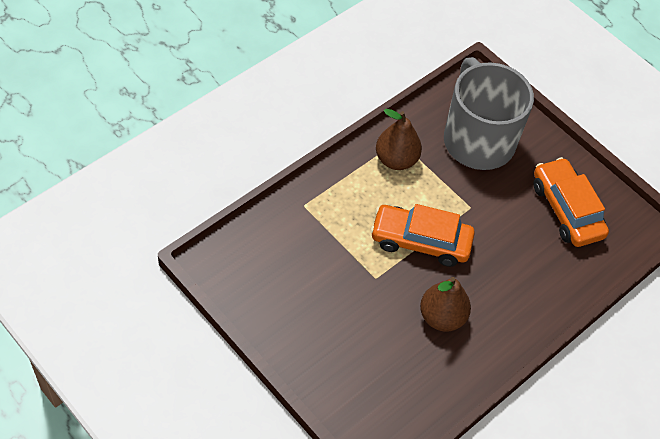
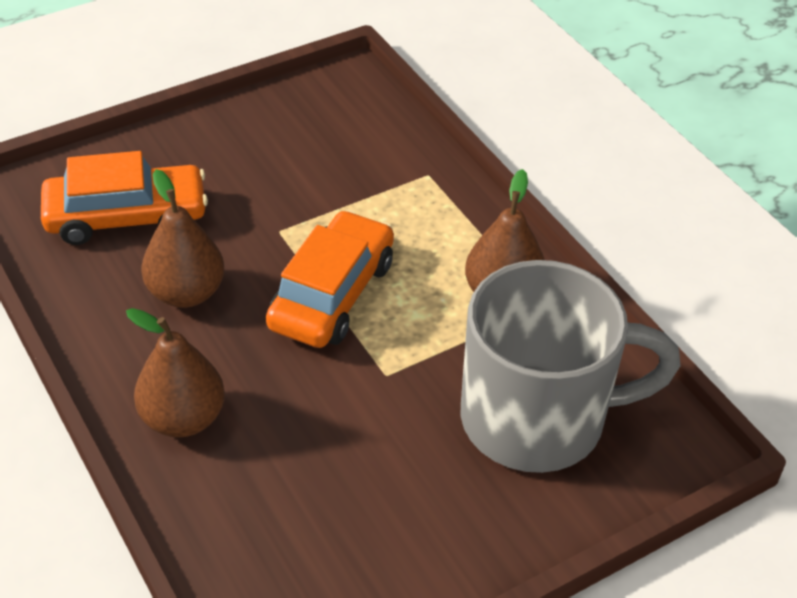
camera: 105 degrees right, 10 degrees down
(531, 296) = (183, 418): none -> brown pear
(566, 210) = (352, 523): orange car -> orange car (127, 217)

